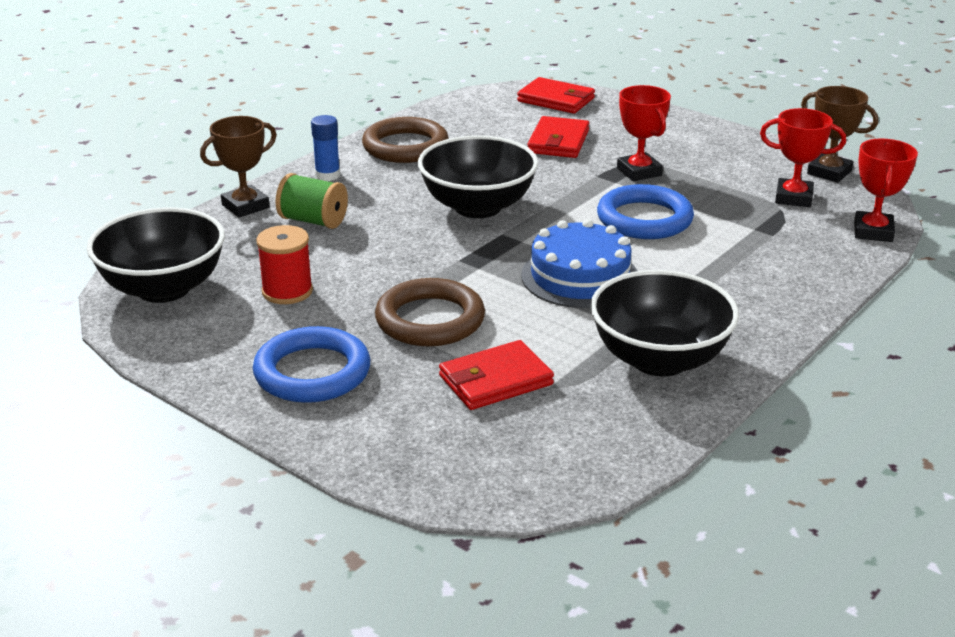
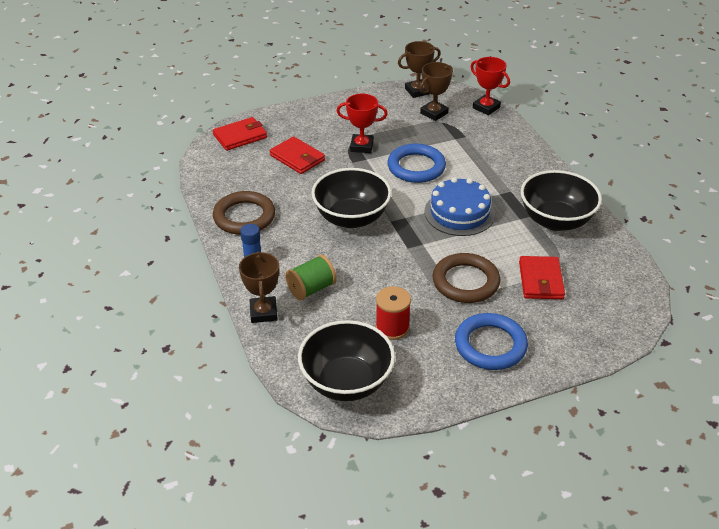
camera: 60 degrees left, 10 degrees up
(793, 198) = (434, 113): red trophy -> brown trophy

